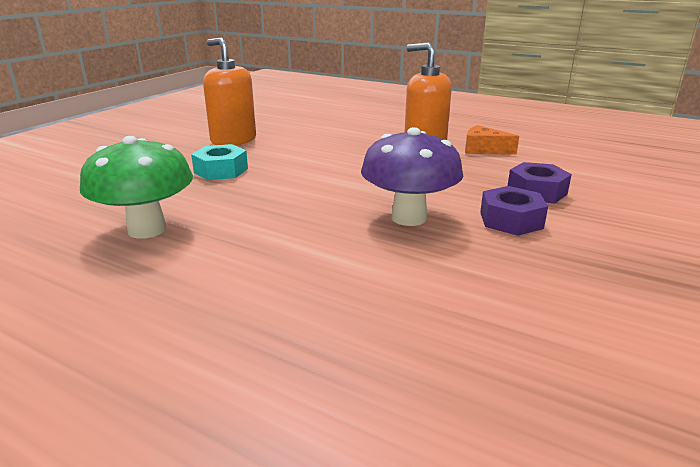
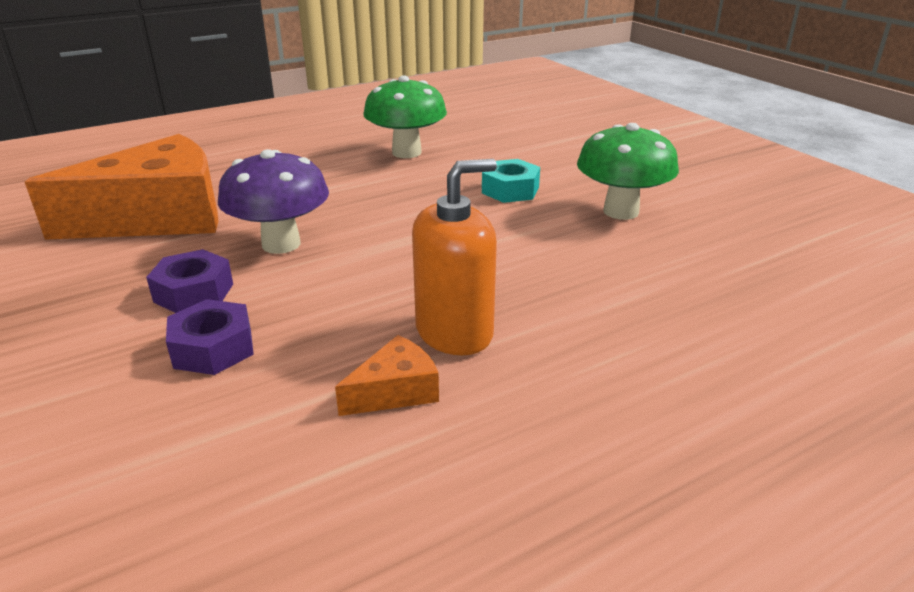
camera: 120 degrees right, 5 degrees up
(233, 140) = (621, 211): orange soap dispenser -> green mushroom
(450, 302) = (158, 217): none -> orange cheese

